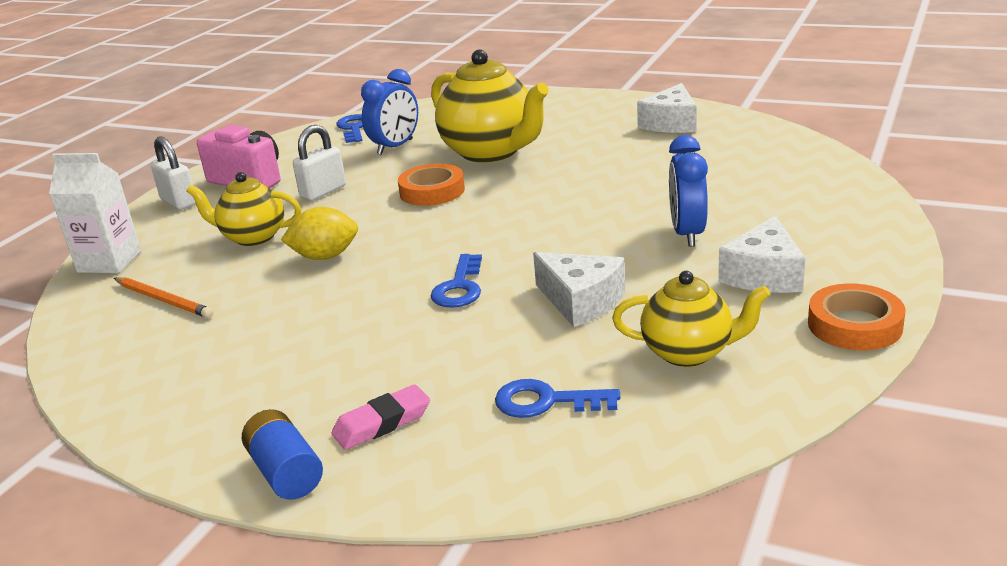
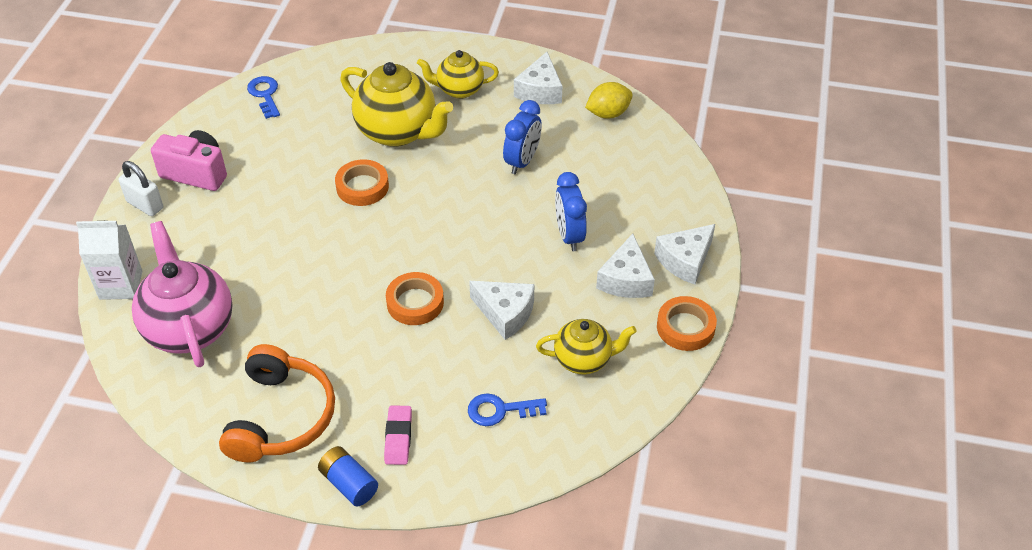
camera: 15 degrees left, 20 degrees up
(164, 300) = (189, 328): orange pencil -> pink teapot
(227, 390) = (280, 417): none -> orange headphones
(253, 237) = (231, 250): yellow teapot -> yellow teapot (459, 90)
(323, 192) = (269, 189): white padlock -> none
(325, 256) = (300, 272): yellow lemon -> yellow lemon (608, 113)
(382, 423) = (398, 437): pink eraser -> pink eraser turned 45 degrees counterclockwise
(395, 147) = (312, 124): blue clock -> blue clock (522, 161)
(459, 287) = (415, 302): blue key -> orange tape
(855, 259) = (685, 260): none -> white cheese

